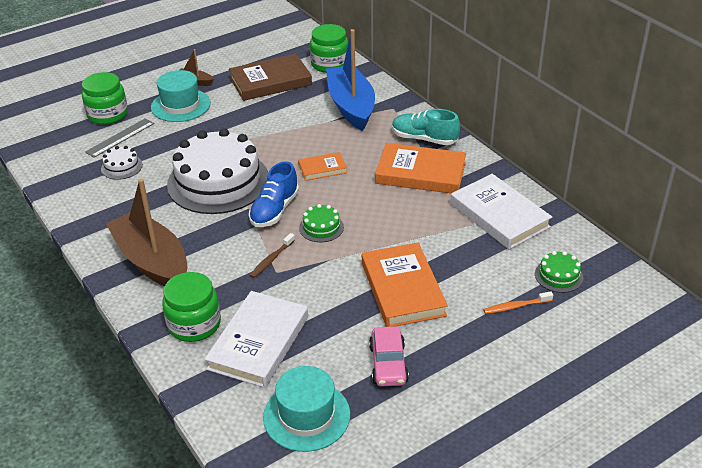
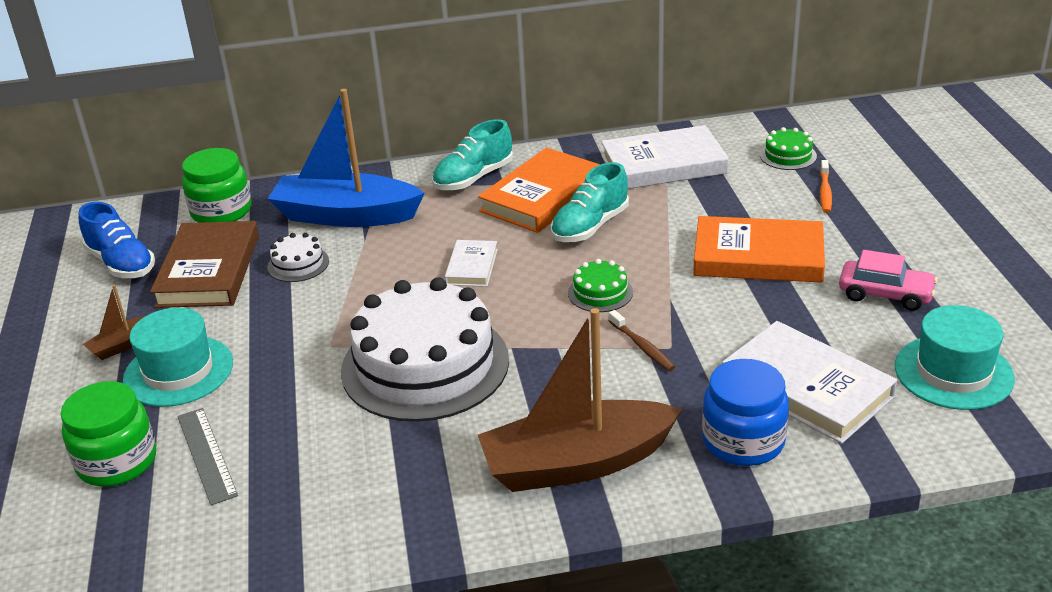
camera: 65 degrees left, 5 degrees down
(121, 167) = (296, 464): white cake -> white cake (298, 264)
(194, 324) = (743, 441): green jar -> blue jar
(274, 210) = (535, 324): blue shoe -> blue shoe (121, 264)
(322, 169) = (471, 267): orange book -> white book
(395, 203) = (590, 226): none -> turquoise shoe

